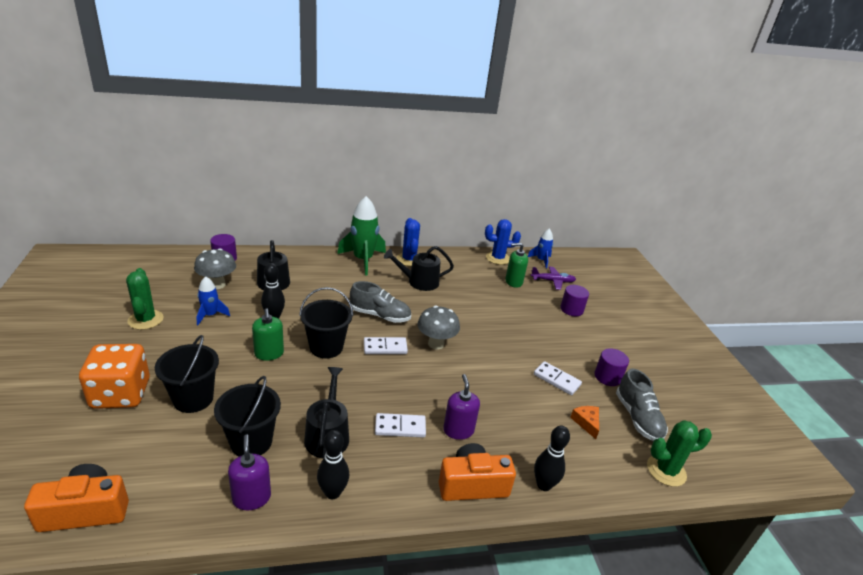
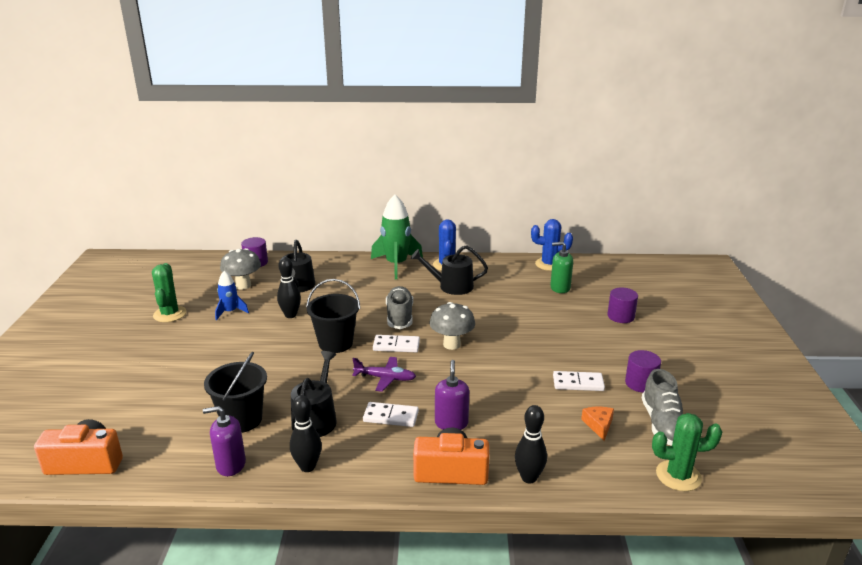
camera: 15 degrees right, 5 degrees down
(121, 394) = (134, 374): orange dice -> none
(193, 399) = (197, 381): black bucket -> none
(251, 498) = (230, 465): purple soap dispenser -> purple soap dispenser turned 90 degrees counterclockwise
(269, 353) = (277, 347): green soap dispenser -> none
(380, 315) = (399, 316): grey shoe -> grey shoe turned 120 degrees counterclockwise
(541, 260) = (601, 267): blue rocket -> none
(552, 281) = (607, 288): purple plane -> purple plane (385, 378)
(556, 380) = (578, 383): white domino -> white domino turned 45 degrees counterclockwise

